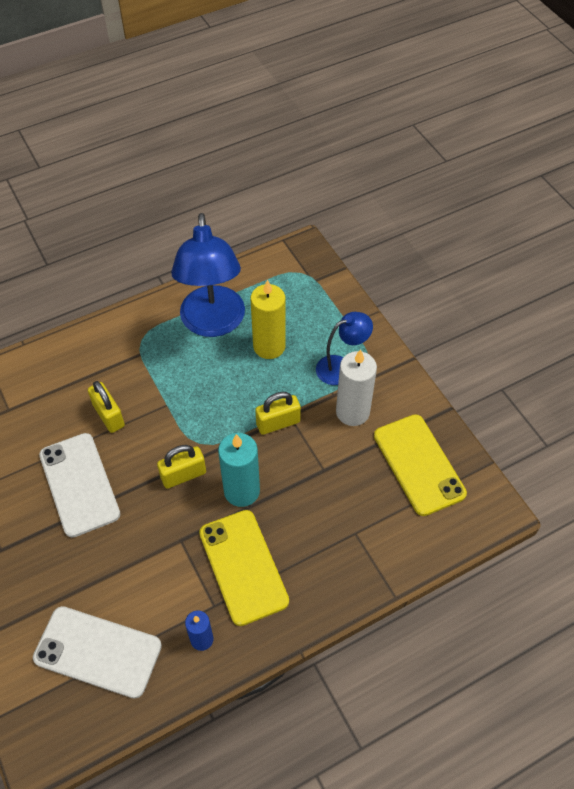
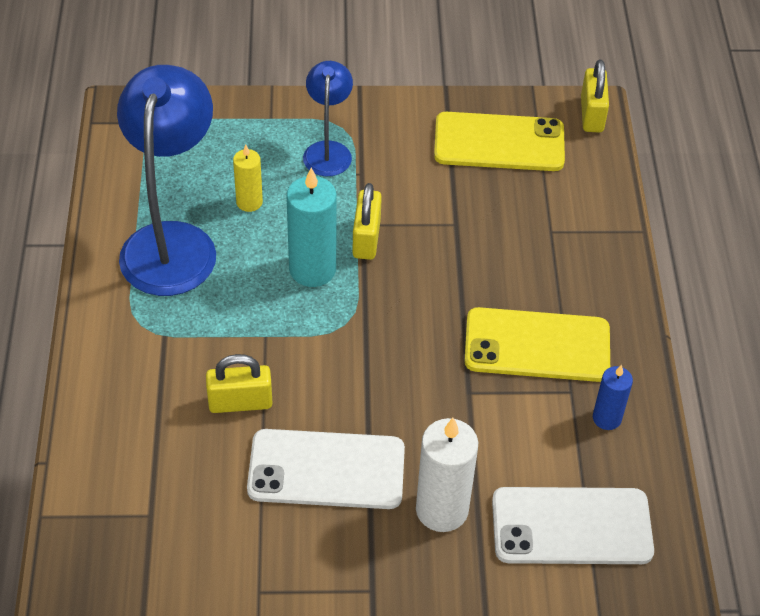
camera: 65 degrees left, 5 degrees down
(98, 652) = (571, 526): white phone -> white phone turned 45 degrees clockwise
(183, 475) = (381, 356): yellow padlock -> yellow padlock (591, 114)
(213, 323) = (172, 242): blue lamp -> blue lamp turned 105 degrees counterclockwise
(241, 491) = (438, 309): turquoise candle -> turquoise candle (312, 269)
(269, 346) = (249, 202): yellow candle -> yellow candle, size x0.58
(352, 412) = (396, 167): white candle -> white candle (442, 509)

